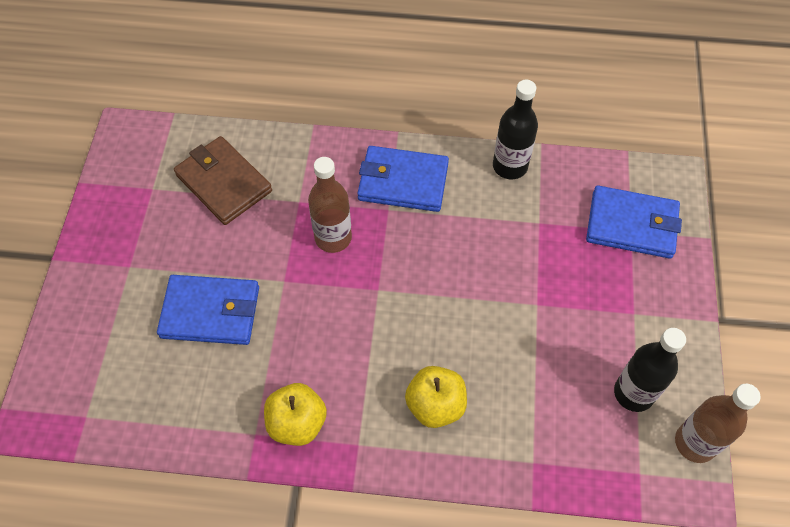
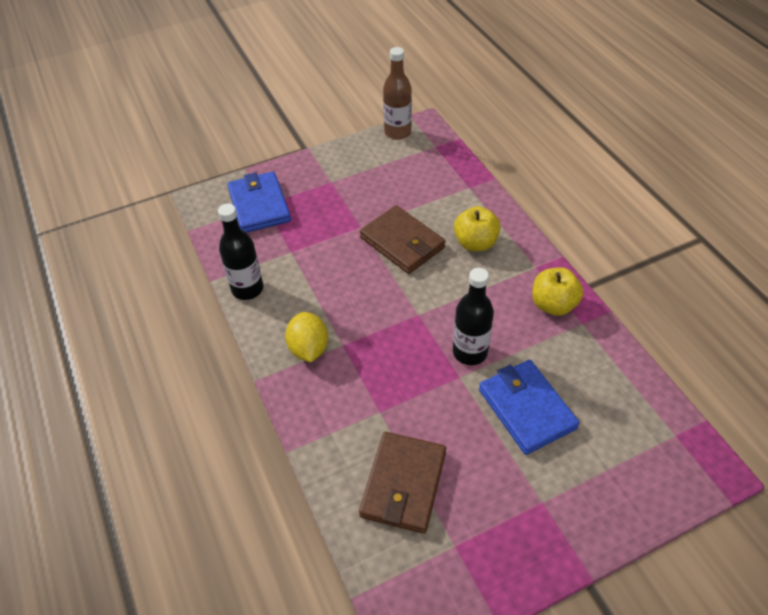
camera: 120 degrees left, 10 degrees down
(333, 238) = (396, 366): brown bottle -> none
(403, 182) = (309, 349): blue wallet -> yellow lemon
(485, 331) = (402, 242): none -> brown wallet
(633, 393) = (388, 164): black bottle -> black bottle (470, 352)

